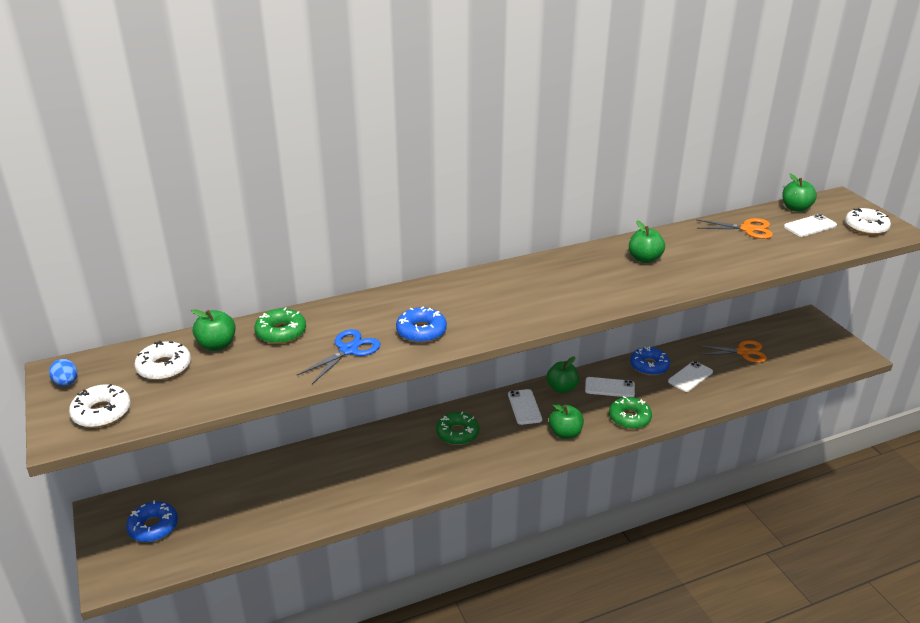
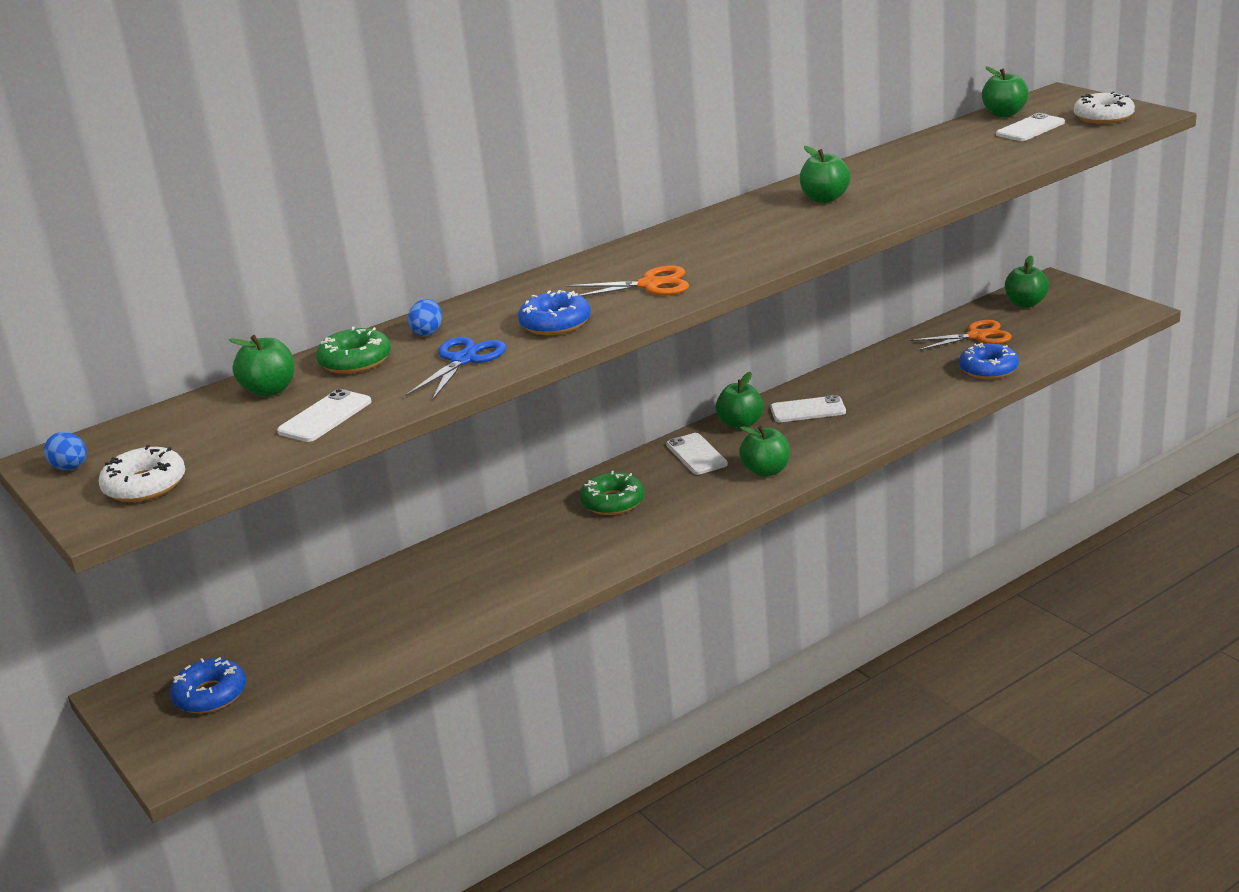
camera: 10 degrees left, 5 degrees down
(164, 367) = (206, 426): white donut -> none
(337, 318) = (427, 332): none -> blue egg
(629, 418) = (848, 437): green donut -> none
(649, 366) = (853, 376): blue donut -> blue donut (988, 369)
(690, 377) = (915, 376): white phone -> white phone (325, 417)
(747, 229) = (949, 145): orange scissors -> orange scissors (650, 285)
(785, 332) = (1025, 303): none -> green apple

